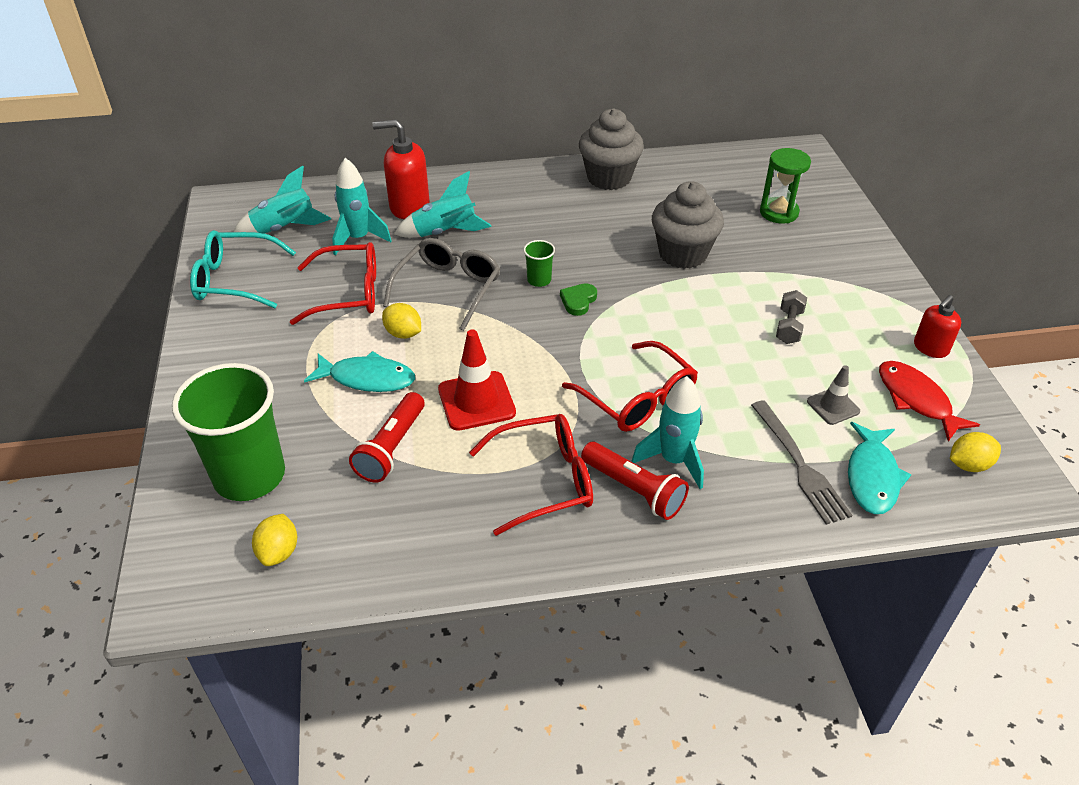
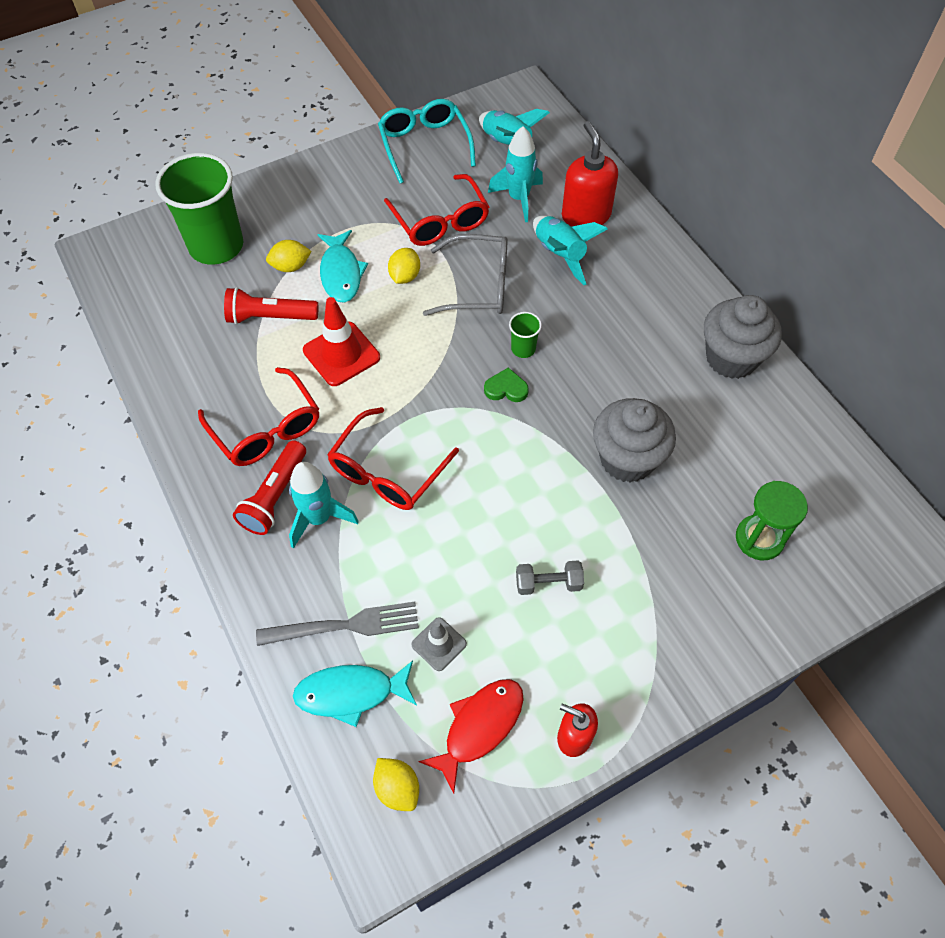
camera: 70 degrees right, 15 degrees up
(279, 552) = (152, 291): yellow lemon -> yellow lemon (290, 266)
(800, 465) = (345, 625): grey fork -> grey fork turned 150 degrees counterclockwise

